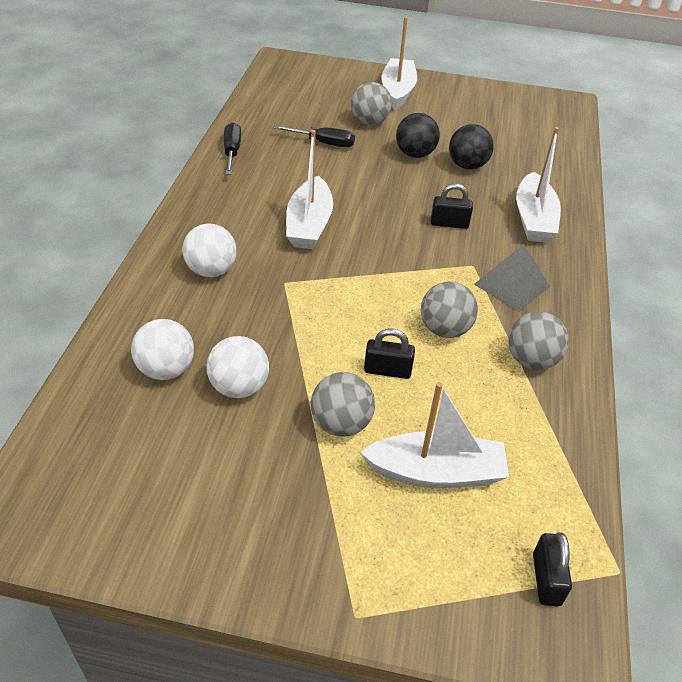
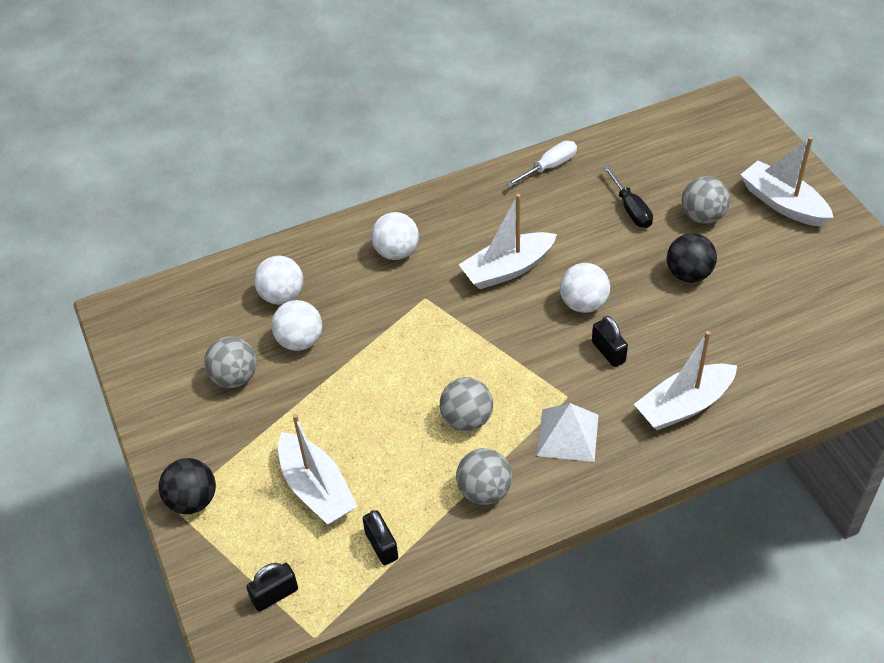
camera: 60 degrees right, 5 degrees up
(232, 152) = (549, 167): black screwdriver -> white screwdriver
(341, 424) = (315, 413): grey ball -> grey ball (234, 377)
(387, 370) = (389, 409): black padlock -> black padlock (381, 545)
(389, 209) = (583, 304): none -> white ball
(397, 91) = (783, 203): white boat -> white boat turned 105 degrees counterclockwise
(467, 166) = (715, 318): black ball -> black ball (192, 500)
(512, 285) = (568, 435): grey pyramid -> white pyramid

